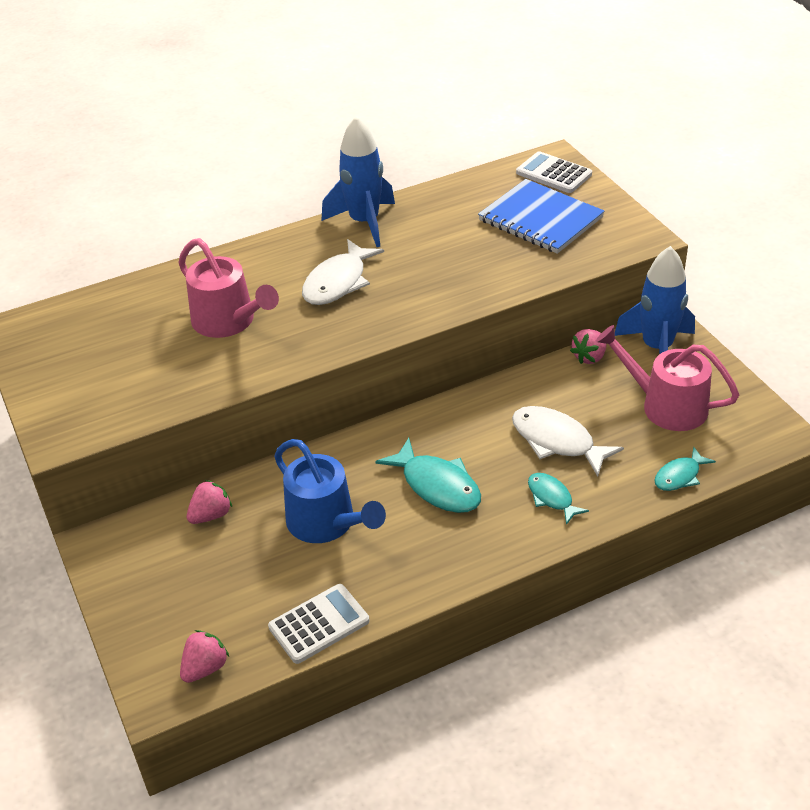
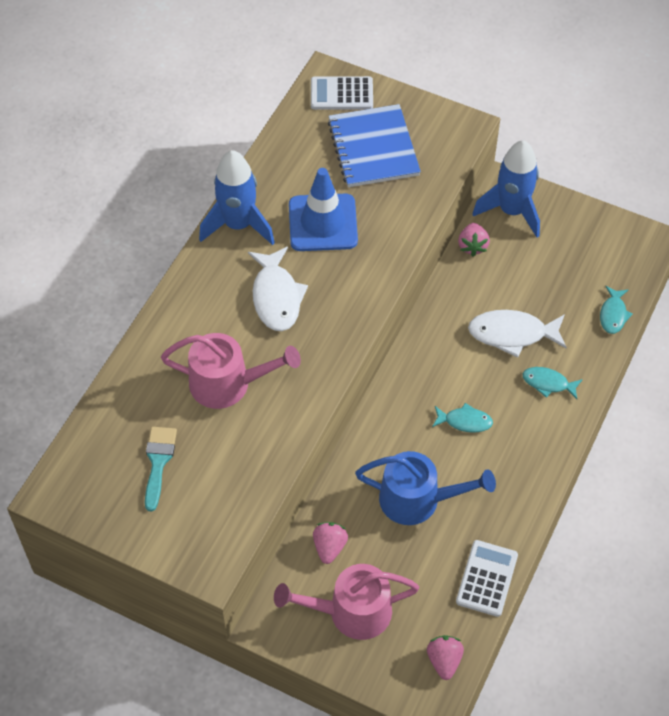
camera: 40 degrees left, 15 degrees up
(112, 346) = (158, 462): none -> turquoise brush
(436, 250) = (323, 223): none -> blue traffic cone
(437, 486) = (465, 421): turquoise fish -> turquoise fish, size x0.59
(540, 219) = (373, 148): blue notebook -> blue notebook turned 75 degrees clockwise
(666, 406) = (558, 260): pink watering can -> pink watering can (351, 612)

